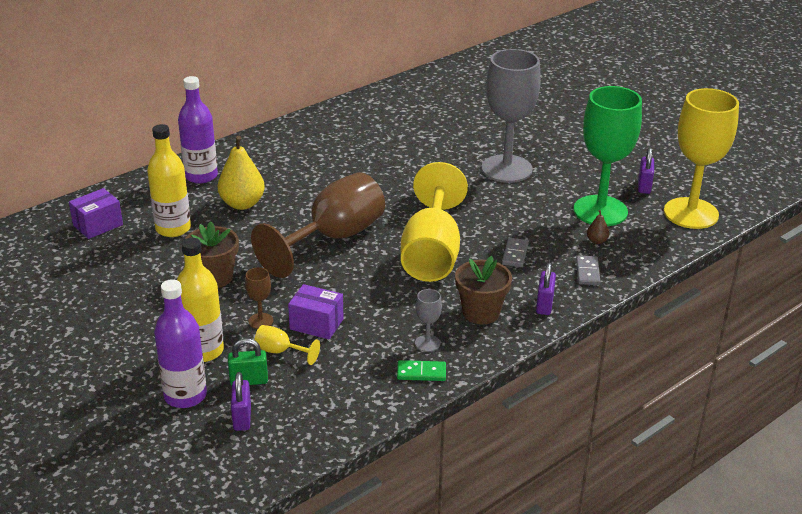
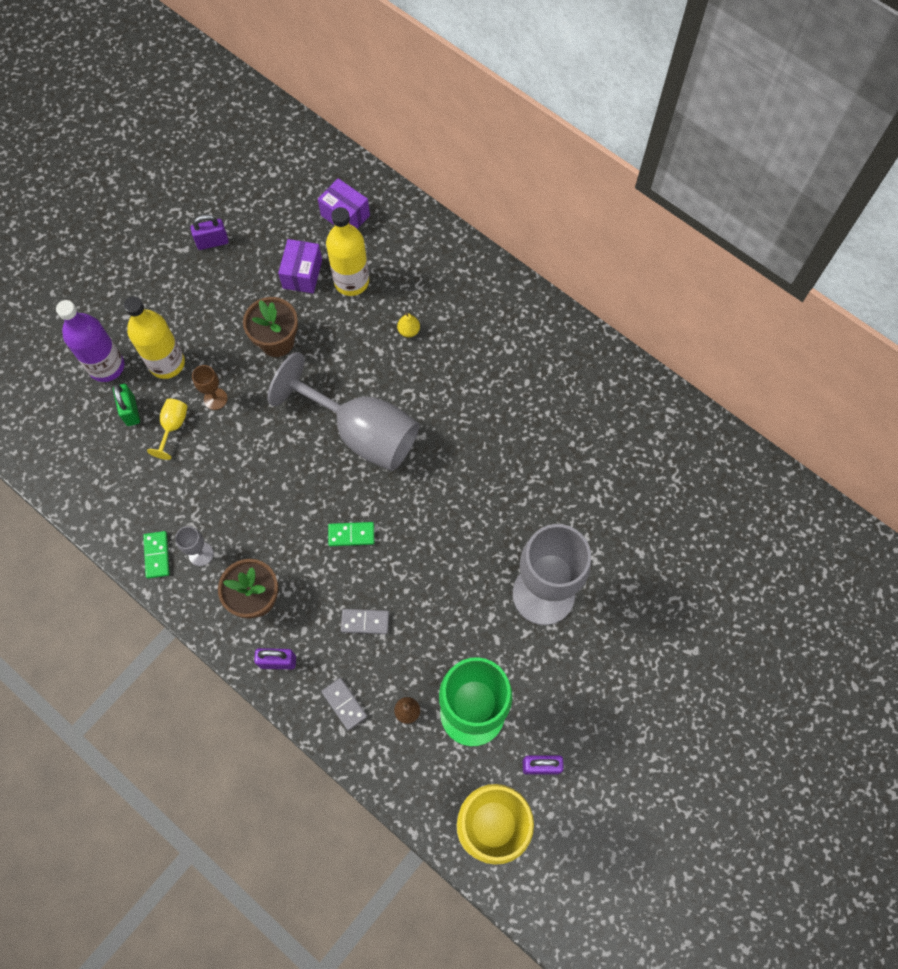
camera: 80 degrees right, 35 degrees up
(201, 176) = (454, 277): purple bottle -> none
(242, 204) = (409, 331): yellow pear -> yellow pear, size x0.46
(242, 418) = (83, 418): purple padlock -> purple padlock (212, 242)
(316, 324) = (217, 448): purple box -> purple box (302, 274)
(333, 238) = (361, 432): brown goblet -> grey goblet
(431, 253) = (351, 534): yellow goblet -> green domino
(587, 272) = (344, 704): grey domino -> grey domino turned 60 degrees clockwise

